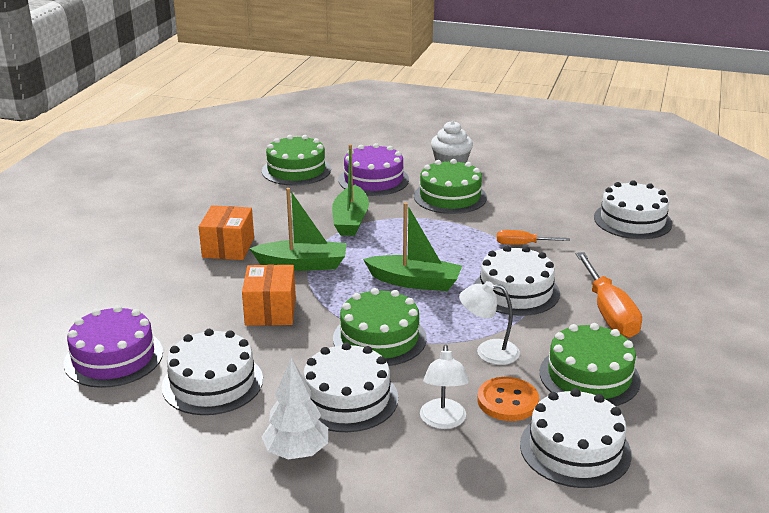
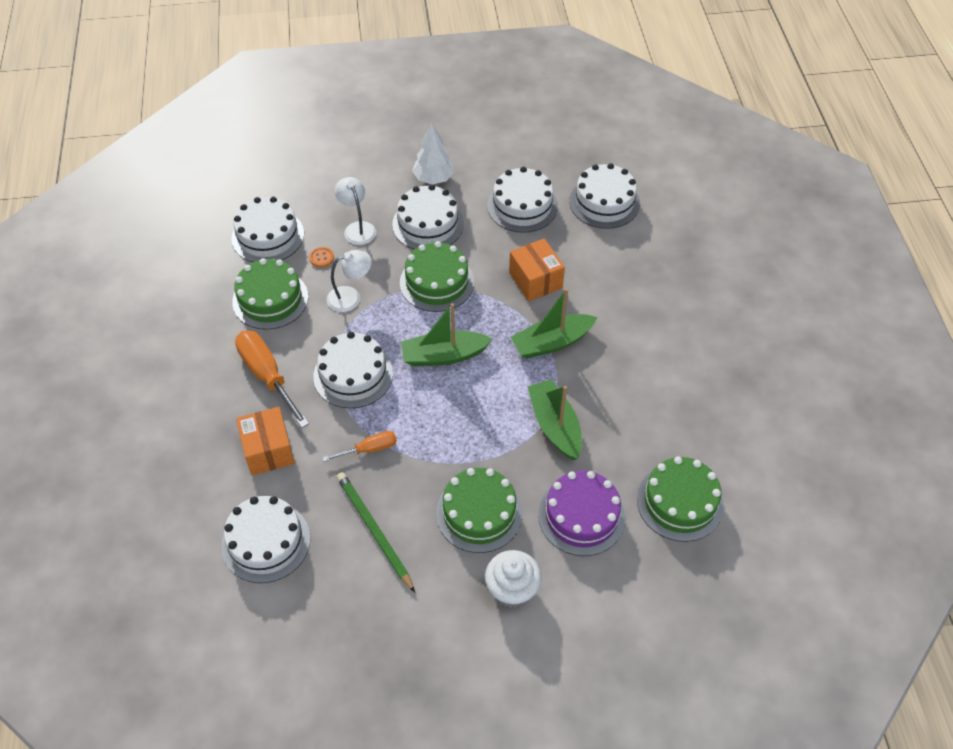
camera: 155 degrees right, 25 degrees up
(113, 357) = (604, 202): purple cake -> white cake
(228, 247) = (632, 341): orange box -> orange box (268, 450)
(507, 401) = (321, 258): orange button -> orange button, size x0.57
(539, 207) = (374, 530): none -> green pencil

